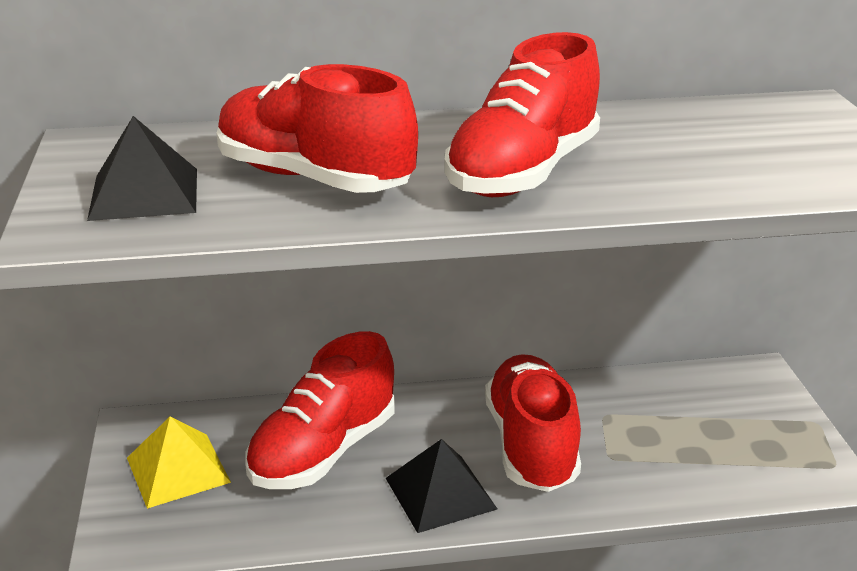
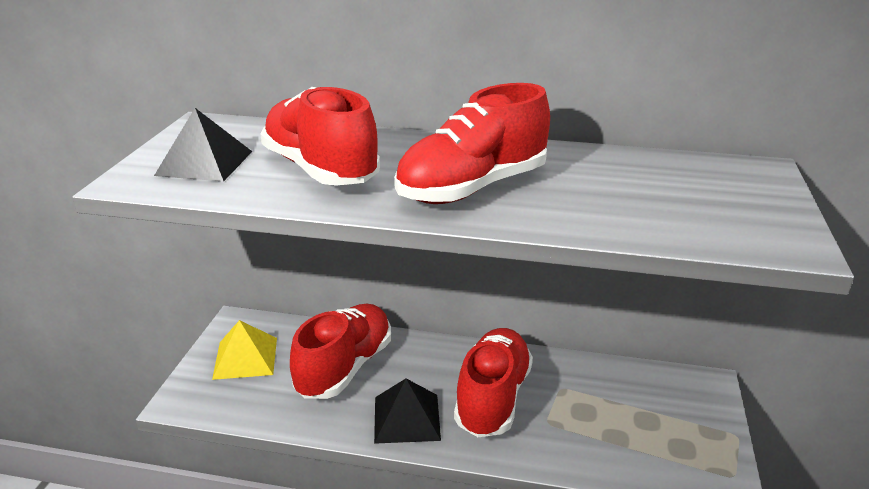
camera: 20 degrees right, 0 degrees up
(323, 451) = (344, 367): red shoe -> red shoe turned 150 degrees clockwise

